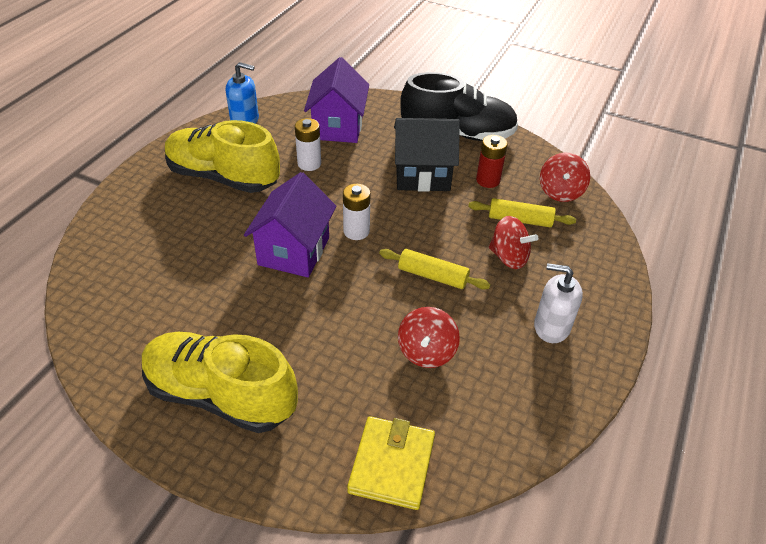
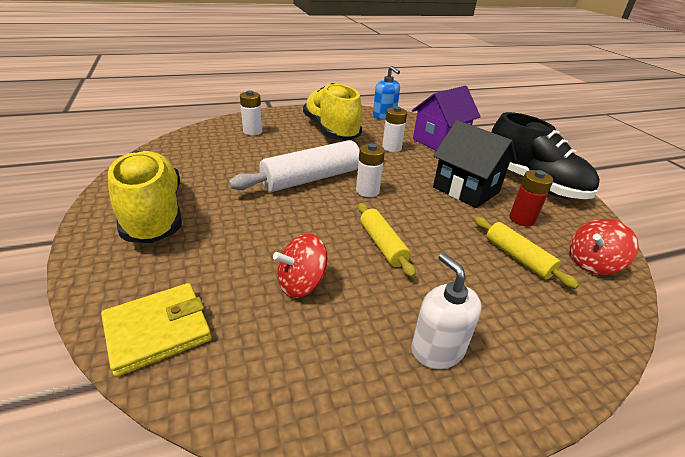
camera: 45 degrees right, 10 degrees down
(144, 233) = (252, 131): none -> white battery
(294, 251) = (312, 178): purple house -> white rolling pin
(509, 257) = (469, 274): red spinning top -> none

